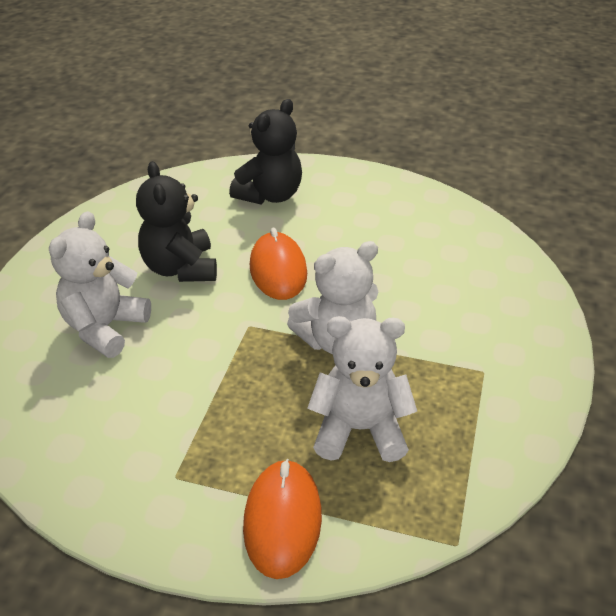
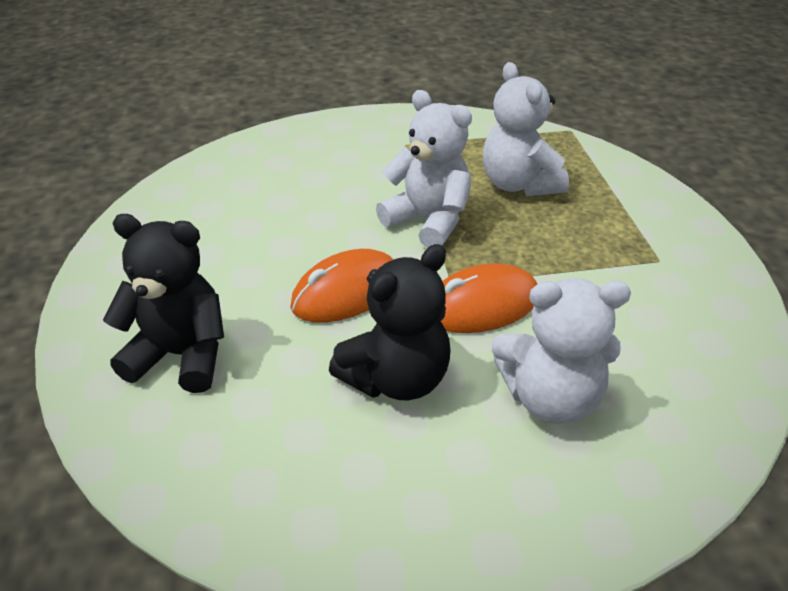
camera: 115 degrees left, 0 degrees up
(282, 520) = (632, 196): orange mouse -> orange mouse (481, 305)

